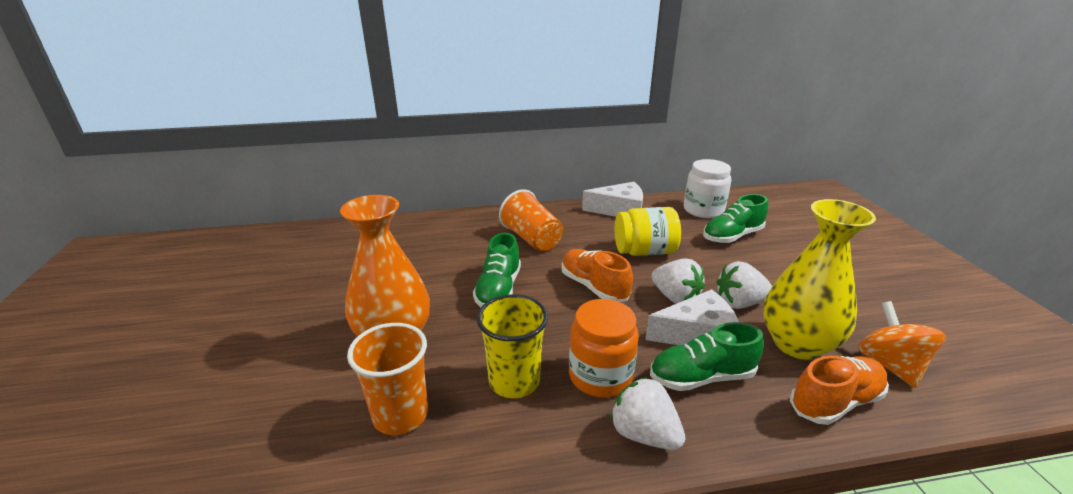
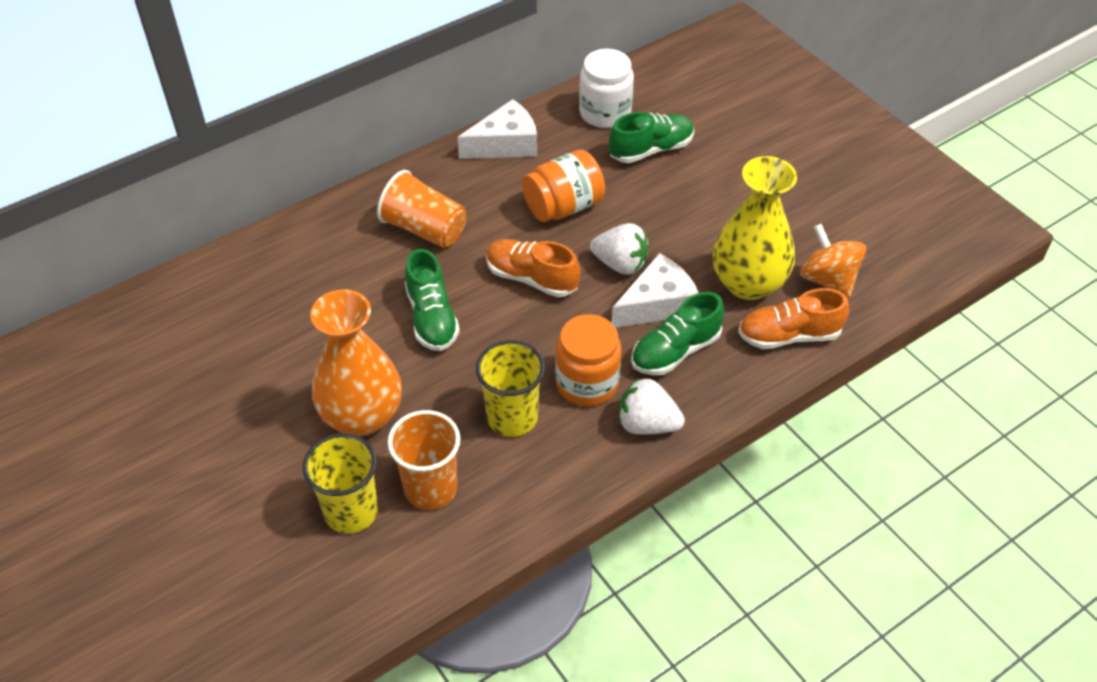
camera: 25 degrees left, 20 degrees up
(320, 408) = (351, 511): none -> yellow cup
(644, 251) = (563, 207): yellow jar -> orange jar
(732, 236) = (651, 150): green shoe -> green shoe turned 150 degrees counterclockwise
(739, 303) = (684, 250): white strawberry -> none
(835, 402) = (789, 335): orange shoe -> orange shoe turned 135 degrees counterclockwise

